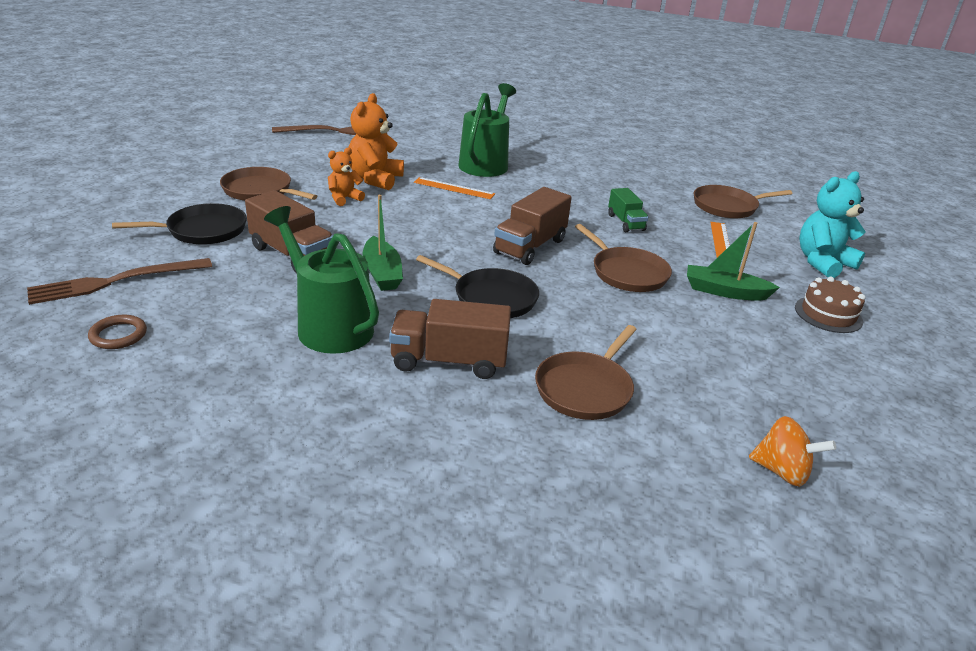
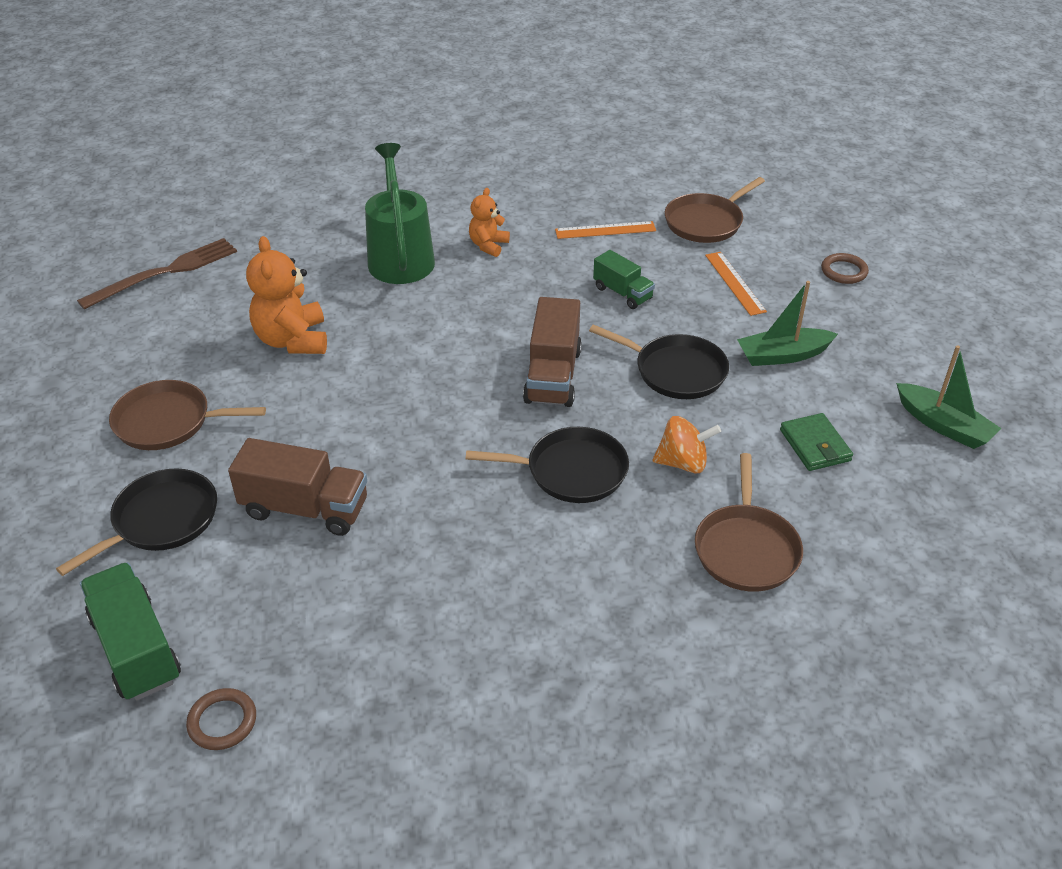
camera: 25 degrees left, 10 degrees up
(115, 281) = (136, 649): brown fork -> green truck
(328, 325) = (438, 591): green watering can -> none
(344, 198) = (284, 390): orange teddy bear -> orange teddy bear (488, 245)
(382, 273) = (430, 489): green boat -> green boat (943, 425)
(449, 361) = (598, 578): brown truck -> none
(454, 188) = (398, 316): orange ruler -> orange ruler (605, 230)
(626, 273) = (676, 371): brown pan -> black pan
(704, 350) = (815, 445): none -> green wallet
(782, 471) = (963, 561): orange spinning top -> orange spinning top (683, 463)
(822, 263) = (844, 271): turquoise teddy bear -> brown ring
(828, 314) = (889, 344): brown cake -> none

